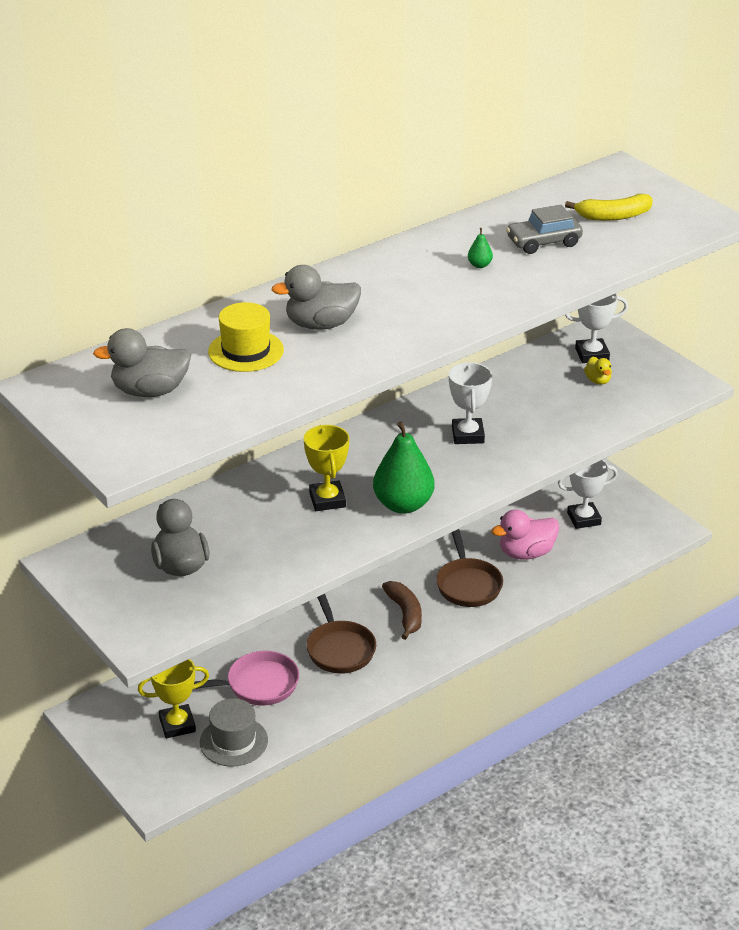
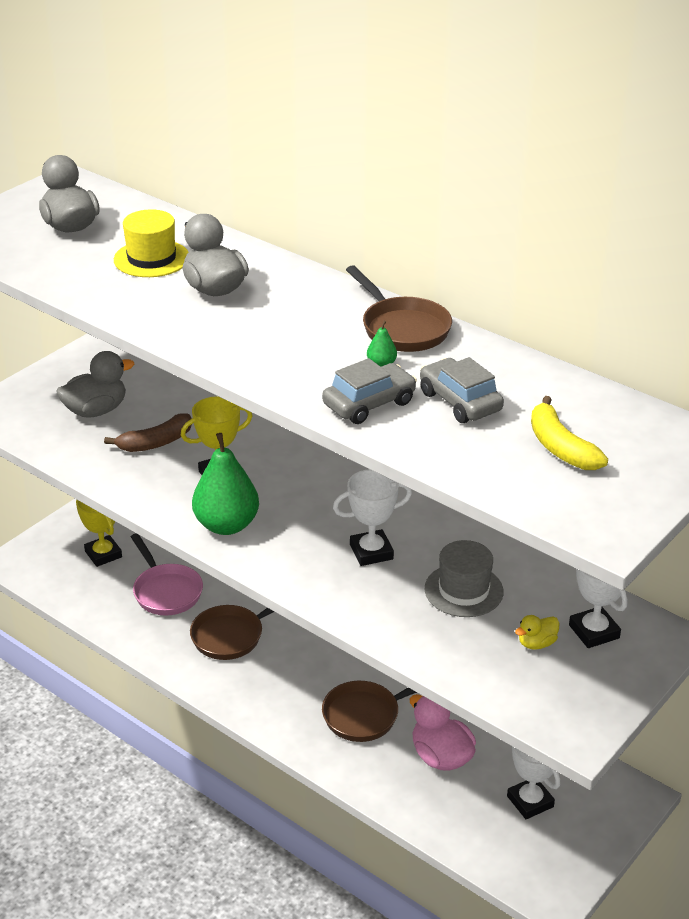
camera: 75 degrees right, 0 degrees up
(233, 741) = (88, 592): grey hat -> grey hat (463, 590)
(405, 614) = (300, 674): brown banana -> brown banana (155, 442)
(428, 249) = (402, 328): none -> brown pan
(534, 278) = (369, 404): none -> grey car

